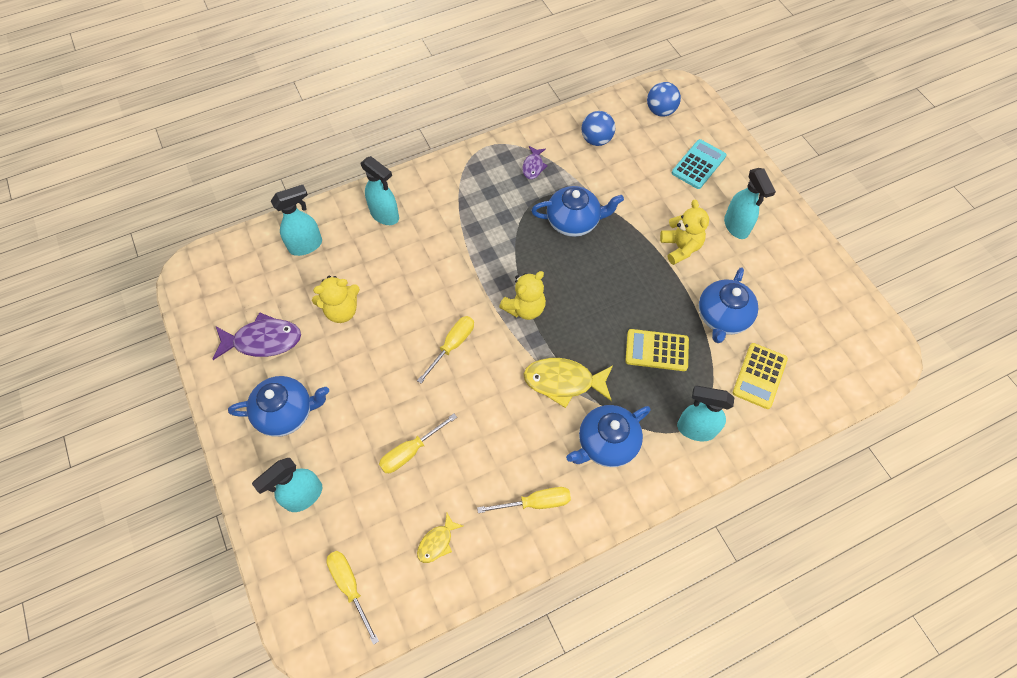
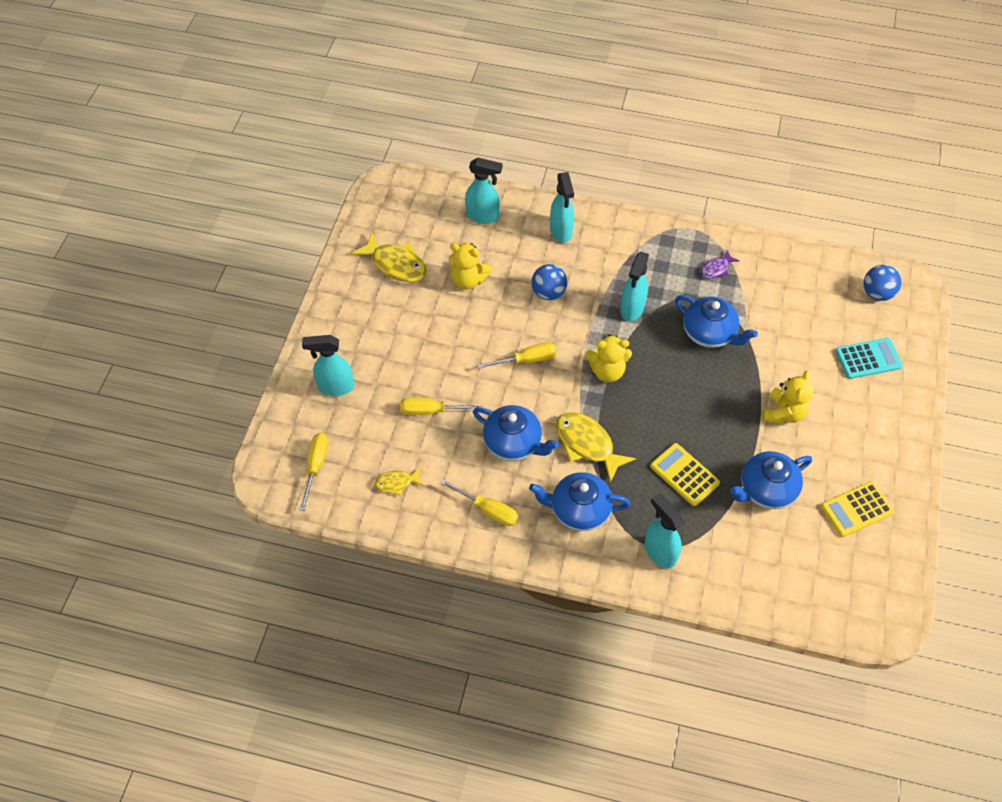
camera: 40 degrees right, 5 degrees down
(263, 340) = (396, 264): purple fish -> yellow fish
(286, 413) = (370, 324): blue teapot -> blue teapot (513, 443)
(596, 140) = (793, 281): blue ball -> blue ball (548, 293)
(736, 227) = (852, 430): turquoise spray bottle -> turquoise spray bottle (632, 309)
(759, 376) = (753, 554): yellow calculator -> yellow calculator (856, 509)

